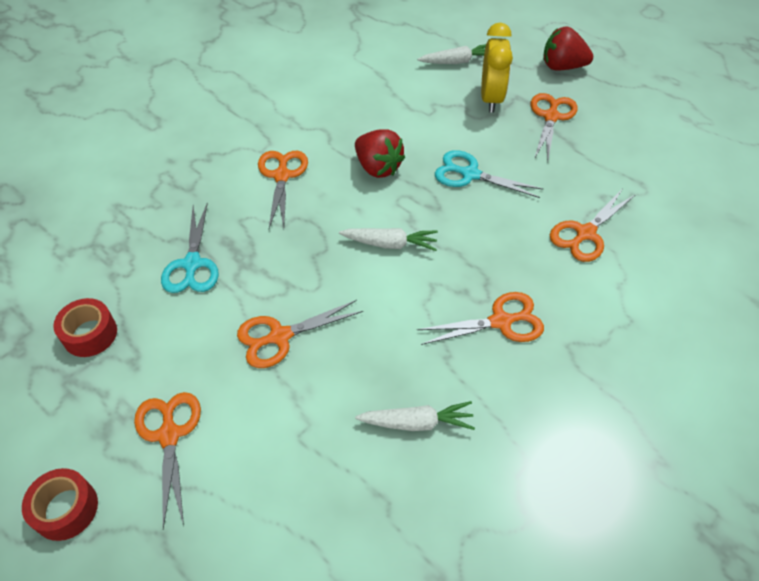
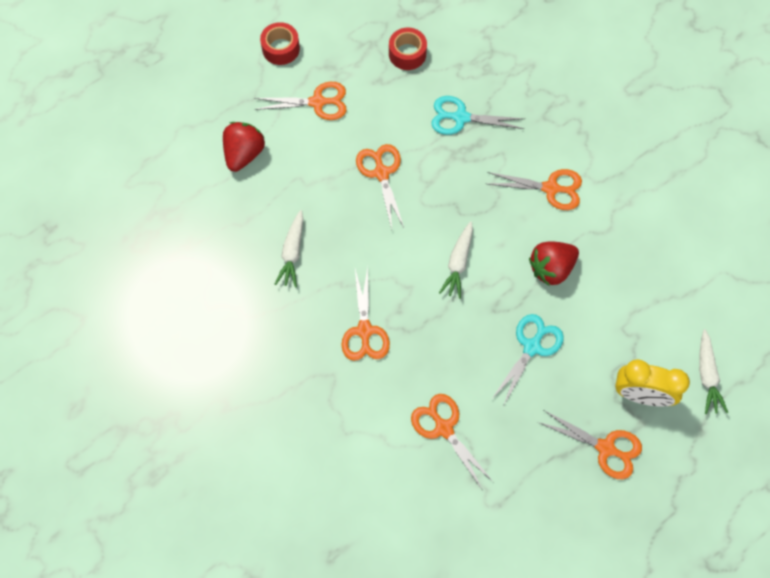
camera: 100 degrees right, 15 degrees up
(562, 67) = (690, 488): red strawberry -> red strawberry (244, 154)

